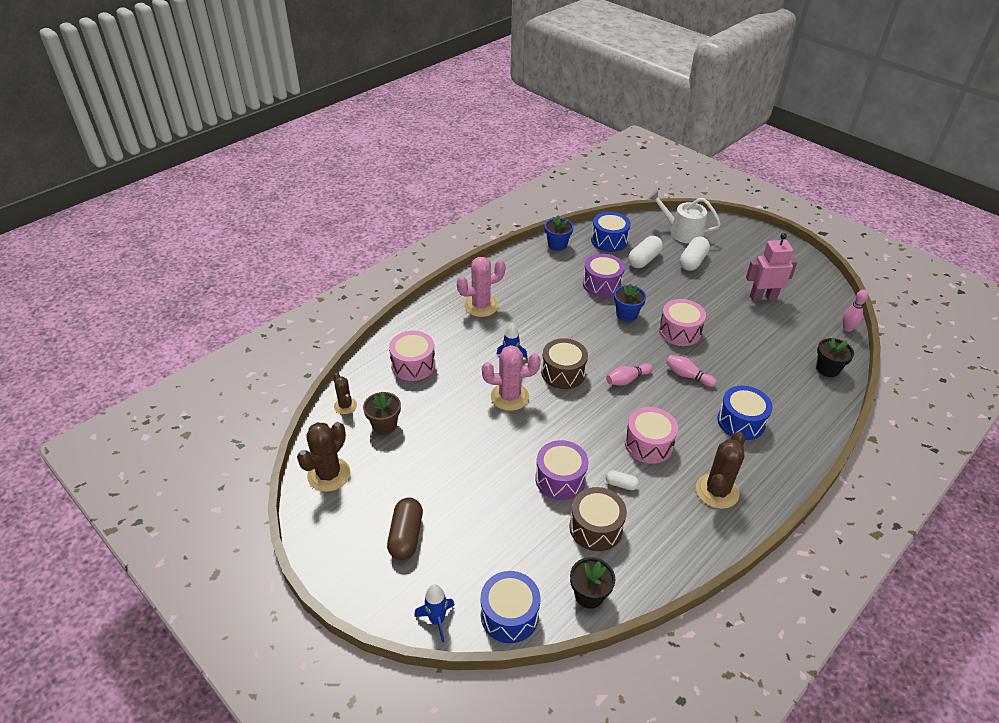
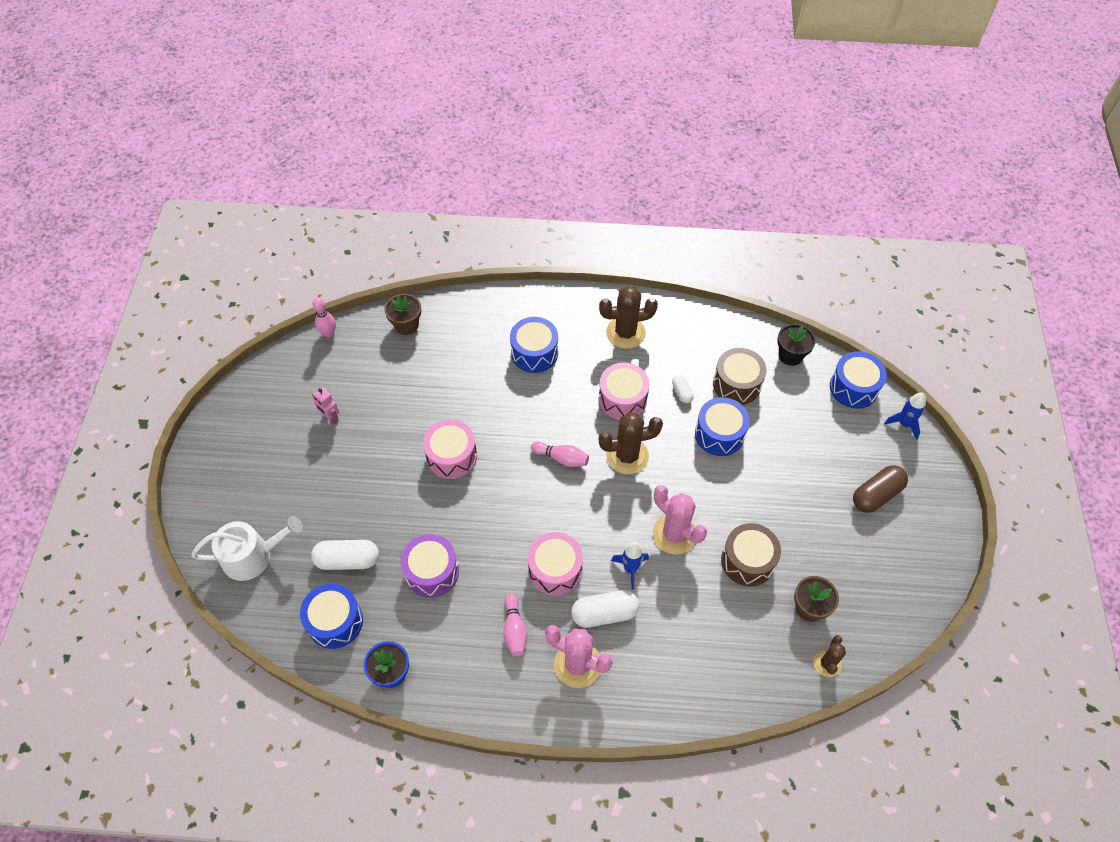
camera: 130 degrees left, 15 degrees up
(329, 475) = (897, 601): brown cactus -> brown cactus (627, 456)
(413, 365) = (721, 652): pink drum -> pink drum (555, 570)
(560, 479) = (719, 434): purple drum -> blue drum
(563, 373) = (602, 513): brown drum -> brown drum (747, 561)
(626, 314) = (465, 516): blue flower pot -> none
(681, 232) = (253, 556): white watering can -> white watering can turned 90 degrees counterclockwise
(687, 376) = (512, 417): pink bowling pin -> pink bowling pin (514, 629)
(693, 261) = (311, 511): white capsule -> white capsule (604, 613)
(763, 297) = (330, 417): pink robot -> pink robot, size x0.55
(827, 369) = (406, 325): black flower pot -> brown flower pot

